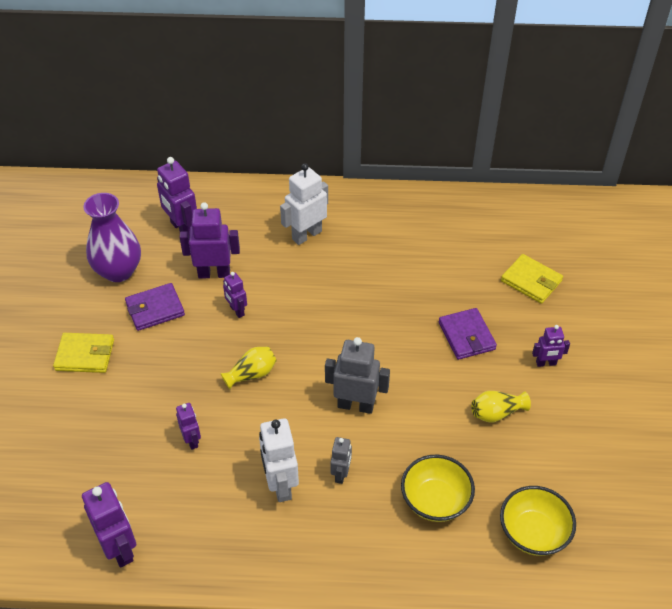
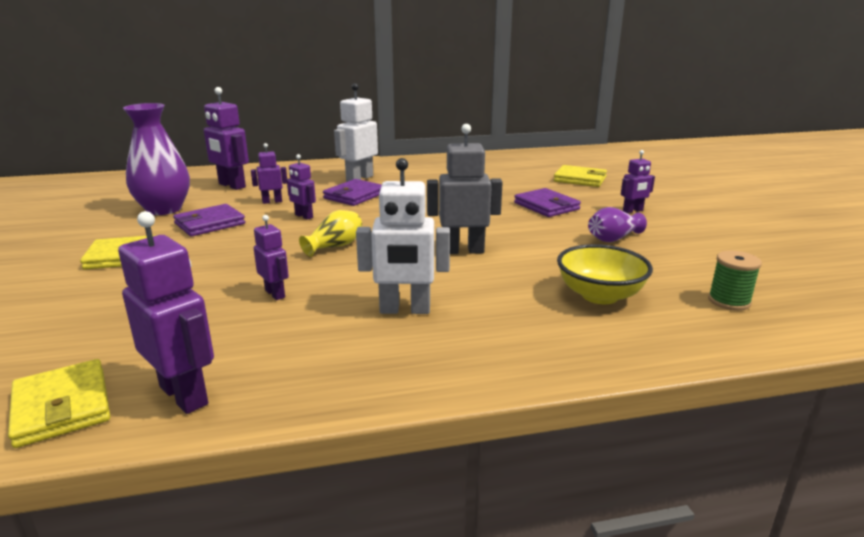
camera: 15 degrees left, 25 degrees down
(50, 542) = (62, 407): none -> yellow wallet
(214, 273) = (272, 201): purple robot -> purple robot, size x0.57
(280, 485) = (405, 310): white robot -> white robot turned 60 degrees counterclockwise
(292, 275) = (354, 196): none -> purple wallet
(341, 474) = (476, 293): grey robot -> none
(496, 413) = (613, 238): yellow vase -> purple vase
(533, 532) = (729, 301): yellow bowl -> green spool

